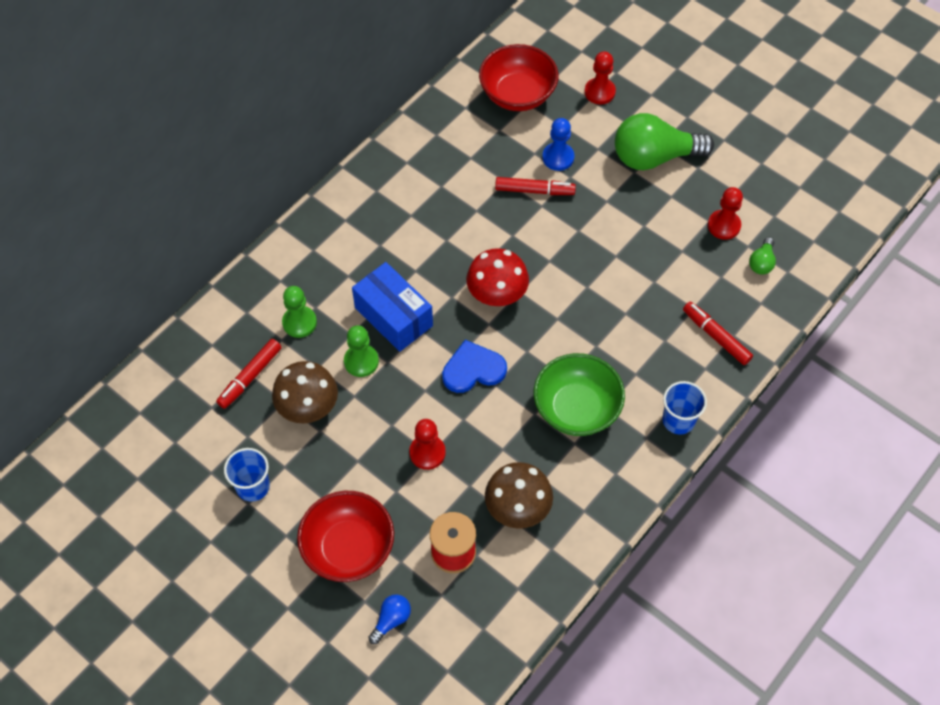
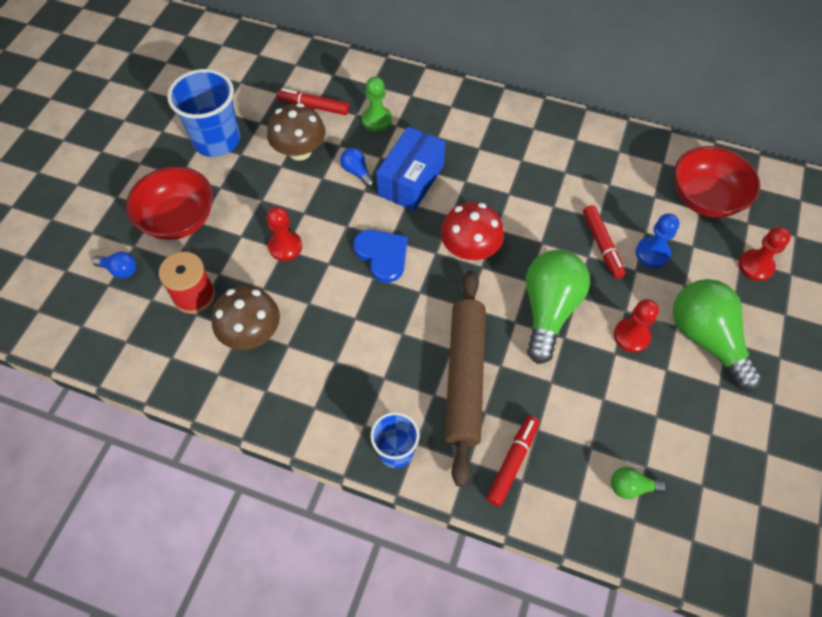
camera: 70 degrees right, 0 degrees up
(253, 486) = (216, 140): blue cup -> blue cup, size x1.67
(361, 361) = (357, 172): green pawn -> blue light bulb
(576, 409) = (373, 352): green bowl -> none
(585, 257) = (549, 310): none -> green light bulb
(627, 344) = (464, 377): none -> brown rolling pin
(724, 225) = (658, 433): red pawn -> red pawn (631, 336)

